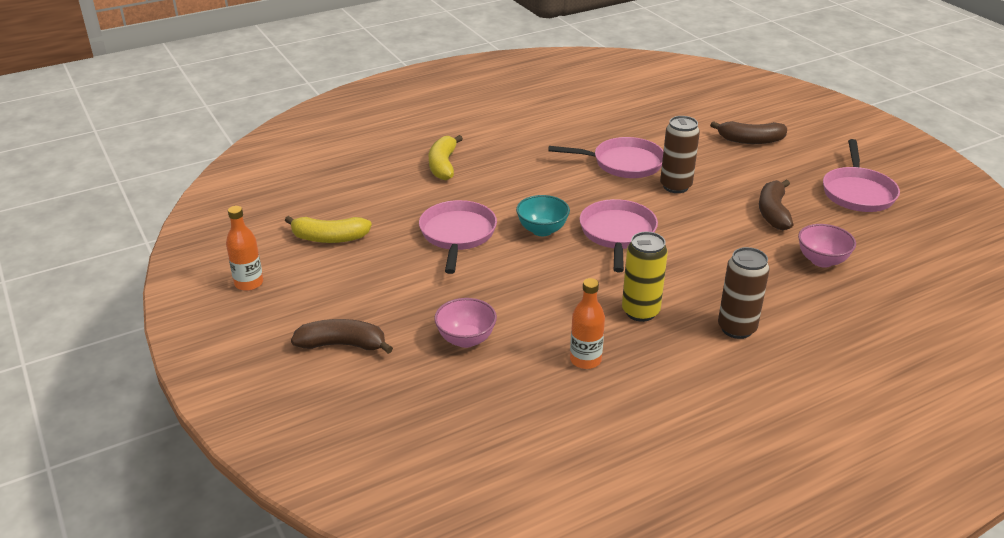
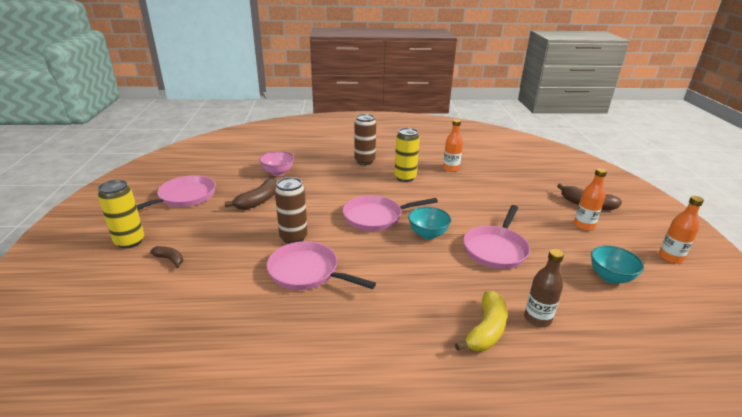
camera: 155 degrees left, 5 degrees down
(329, 238) = (610, 277): yellow banana -> turquoise bowl
(351, 301) = (584, 225): none -> orange bottle
(402, 183) = (537, 319): none -> brown bottle
(466, 339) = (511, 190): pink bowl -> none
(617, 234) = (376, 217): pink pan -> pink pan turned 45 degrees clockwise
(750, 140) = (170, 259): brown banana -> brown banana, size x0.57
(811, 142) = (130, 241): none -> yellow can

